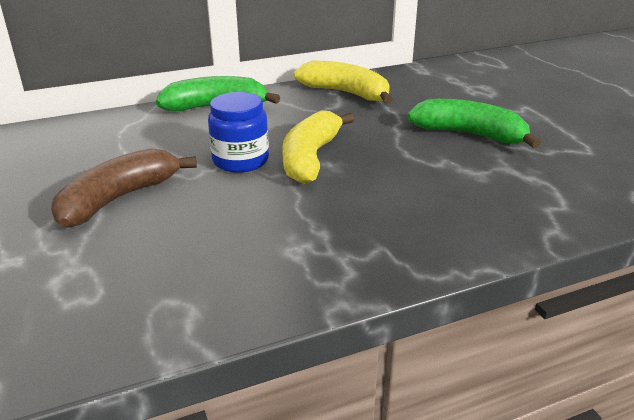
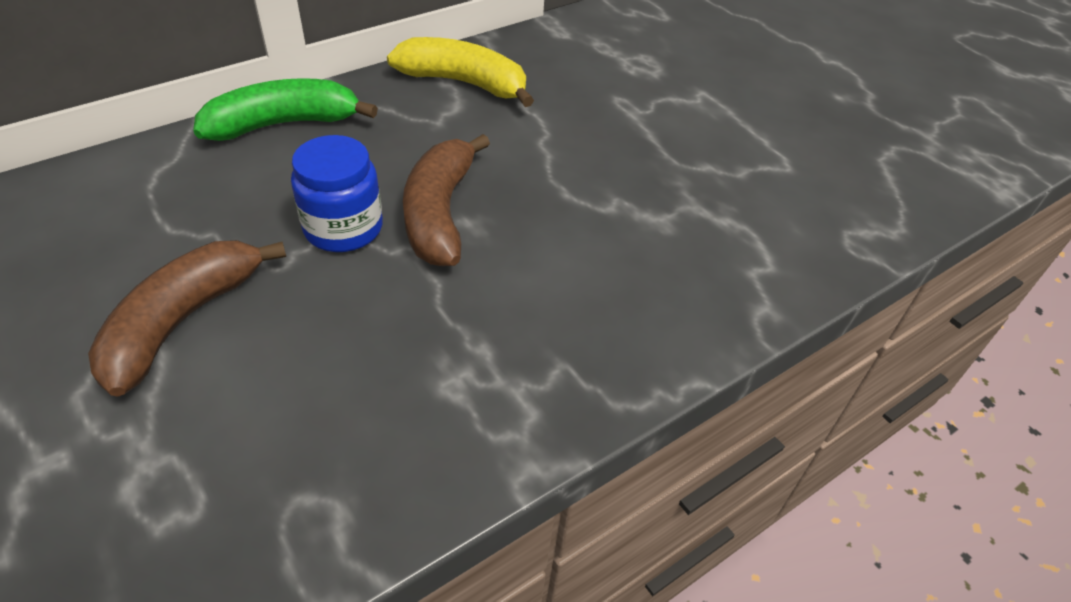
camera: 15 degrees left, 15 degrees up
(310, 158) = (439, 213): yellow banana -> brown banana
(469, 134) = (640, 150): green banana -> none

